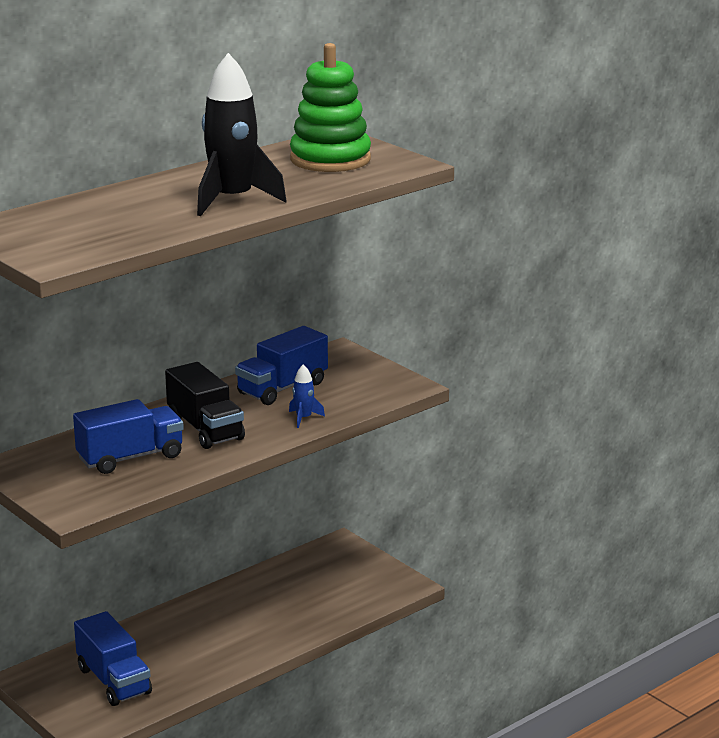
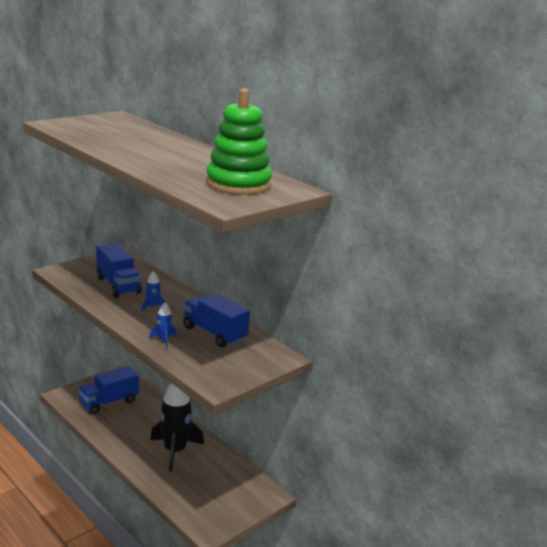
camera: 85 degrees right, 0 degrees up
(205, 429) = (152, 307): black truck -> blue rocket
(232, 200) = (147, 157): black rocket -> black rocket (175, 451)

